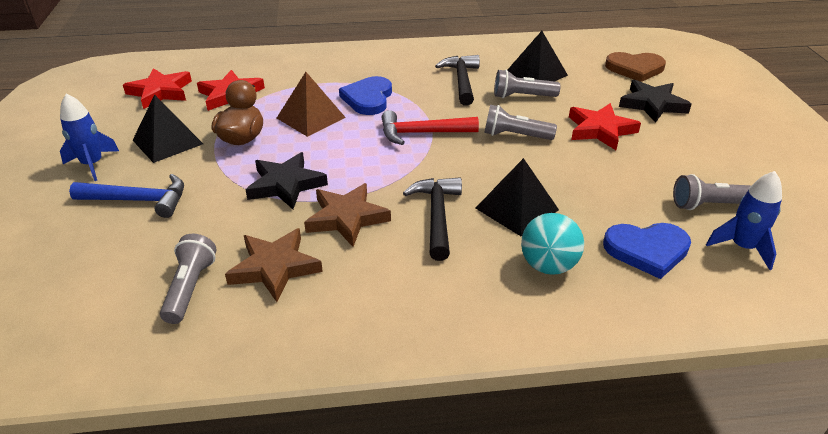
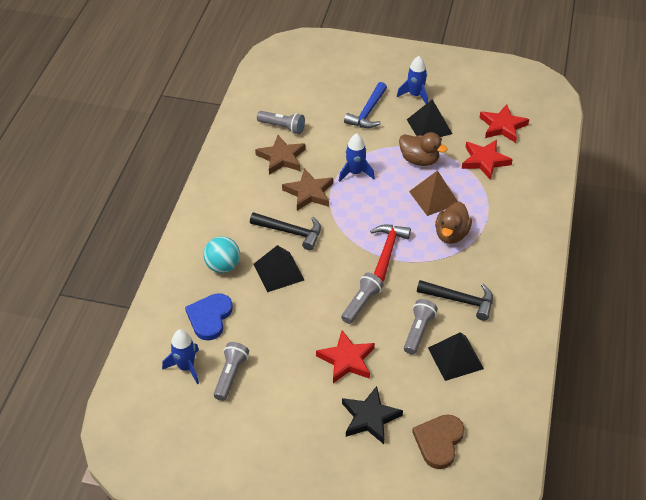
camera: 110 degrees right, 10 degrees up
(286, 185) = (355, 173): black star -> blue rocket
(368, 98) = (451, 234): blue heart -> brown duck

